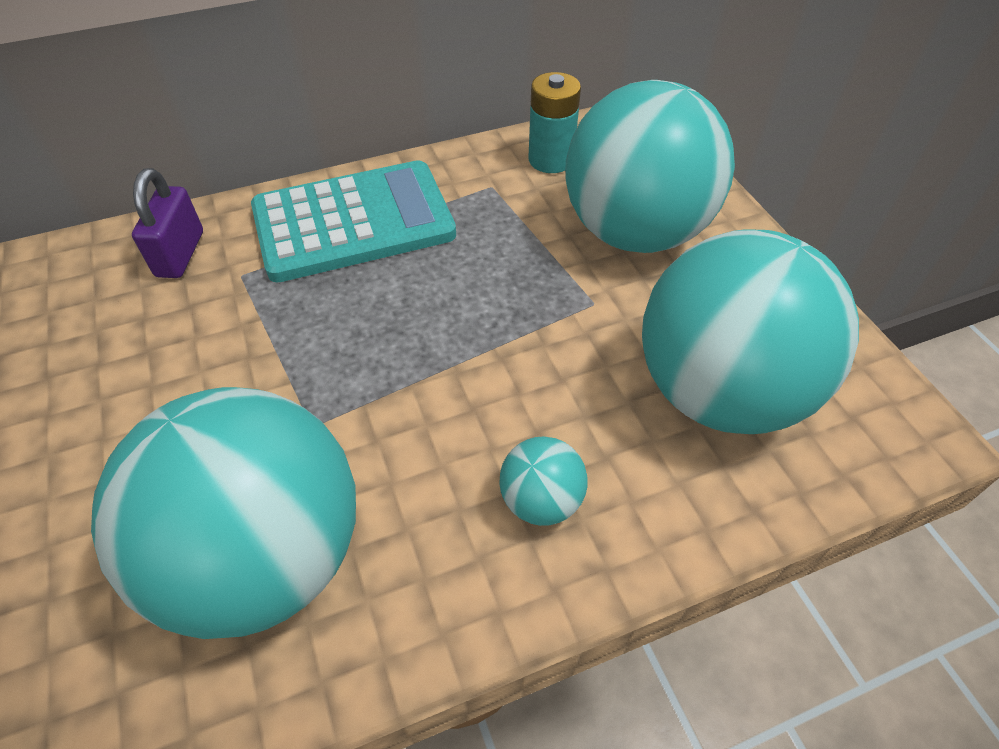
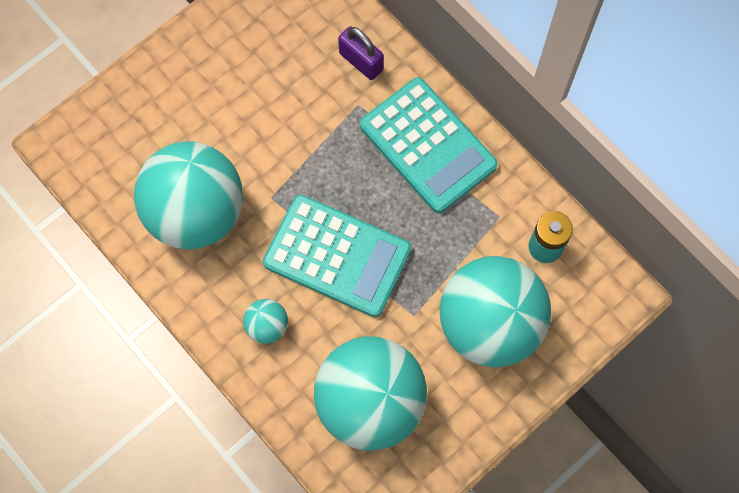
camera: 70 degrees right, 20 degrees up
(180, 254) = (361, 61): purple padlock -> purple padlock turned 60 degrees clockwise
(461, 365) = (337, 256): none -> turquoise calculator

